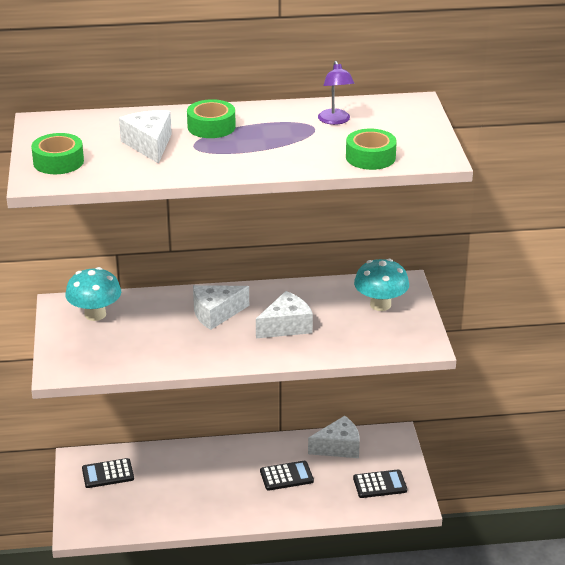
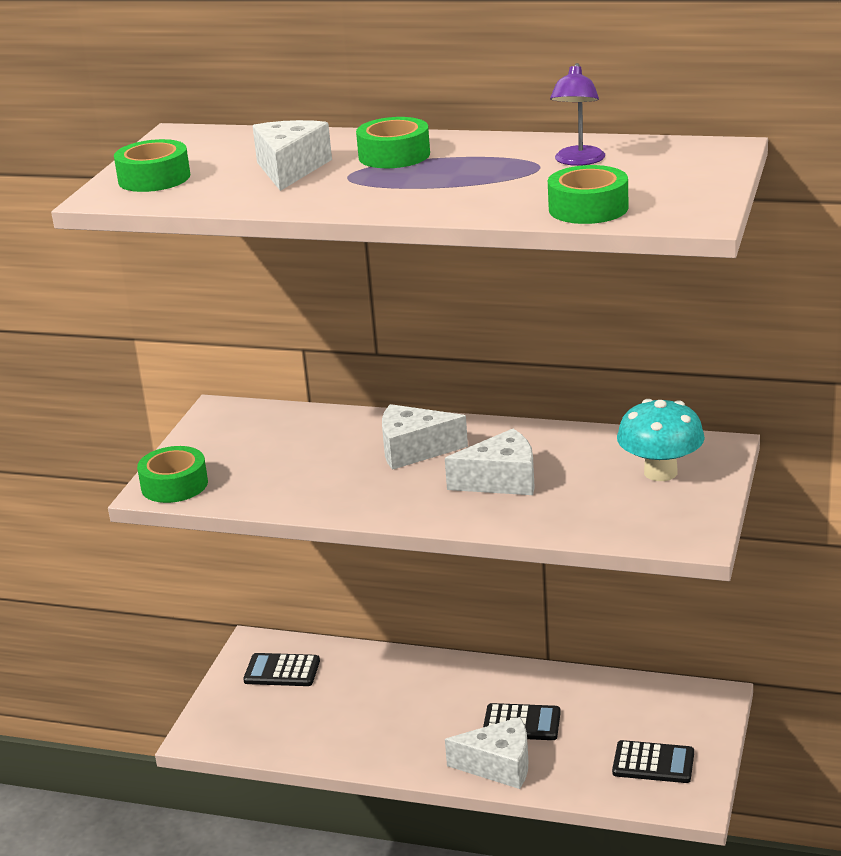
camera: 25 degrees right, 5 degrees down
(68, 365) = (174, 485): none -> green tape
(95, 314) = (254, 428): turquoise mushroom -> none
(338, 447) = (620, 698): white cheese -> white cheese (499, 766)

